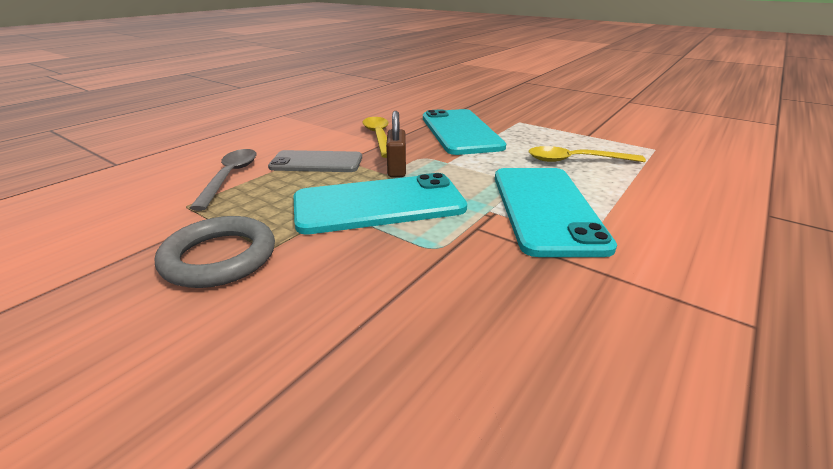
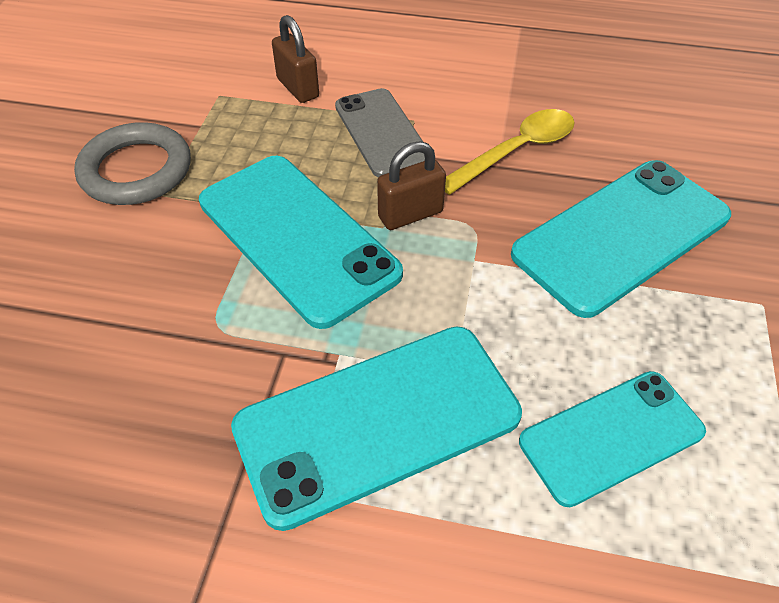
camera: 65 degrees right, 20 degrees up
(230, 177) = (298, 88): grey spoon -> brown padlock
(576, 160) = (611, 436): yellow spoon -> turquoise phone

